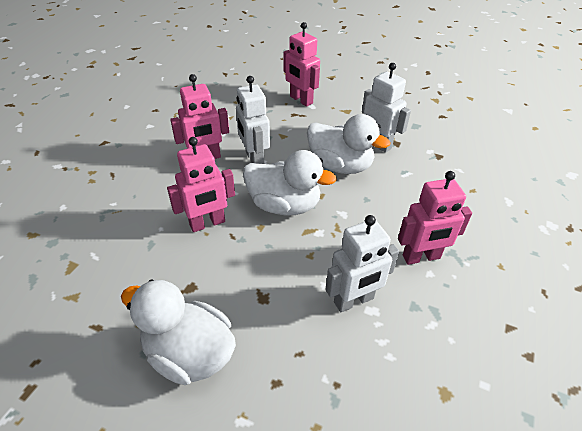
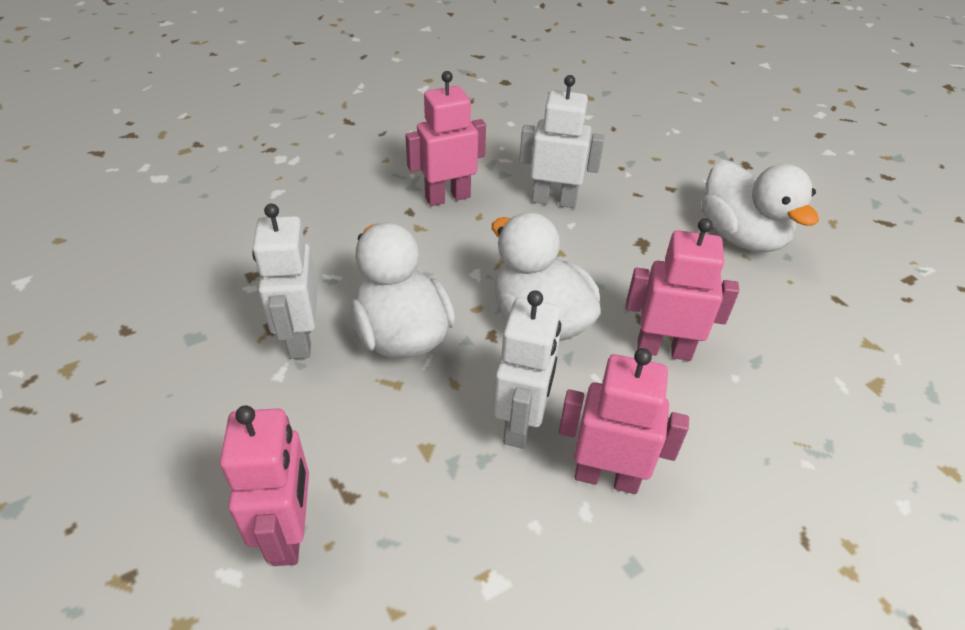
camera: 145 degrees left, 0 degrees up
(421, 257) = (447, 197): pink robot -> pink robot turned 45 degrees counterclockwise

